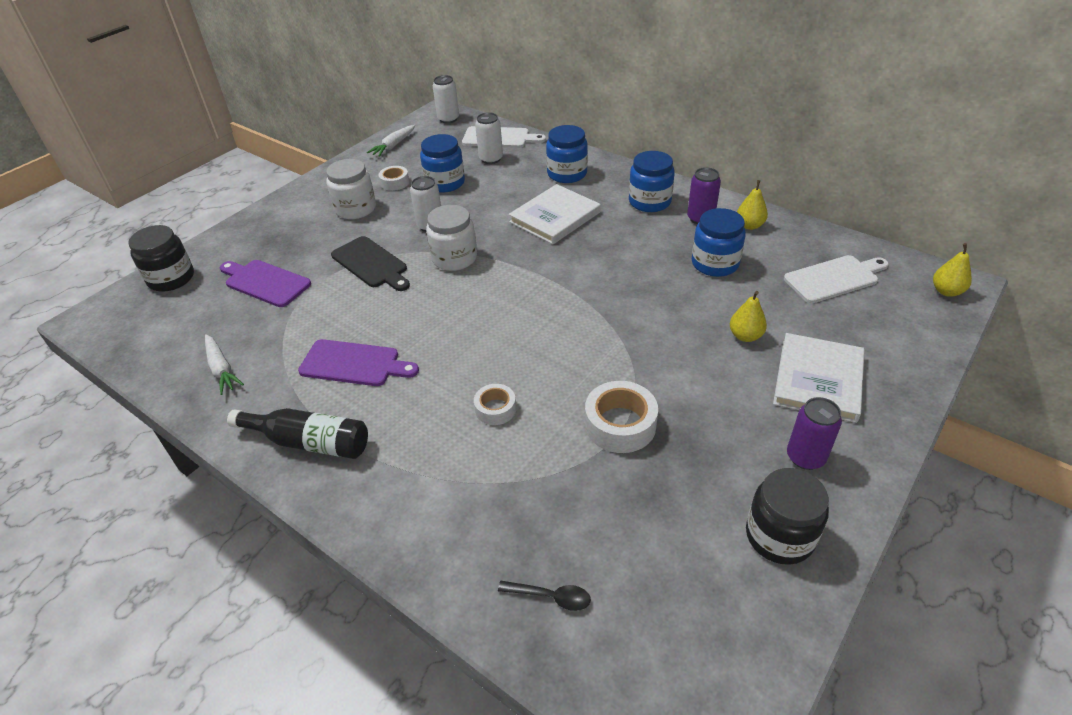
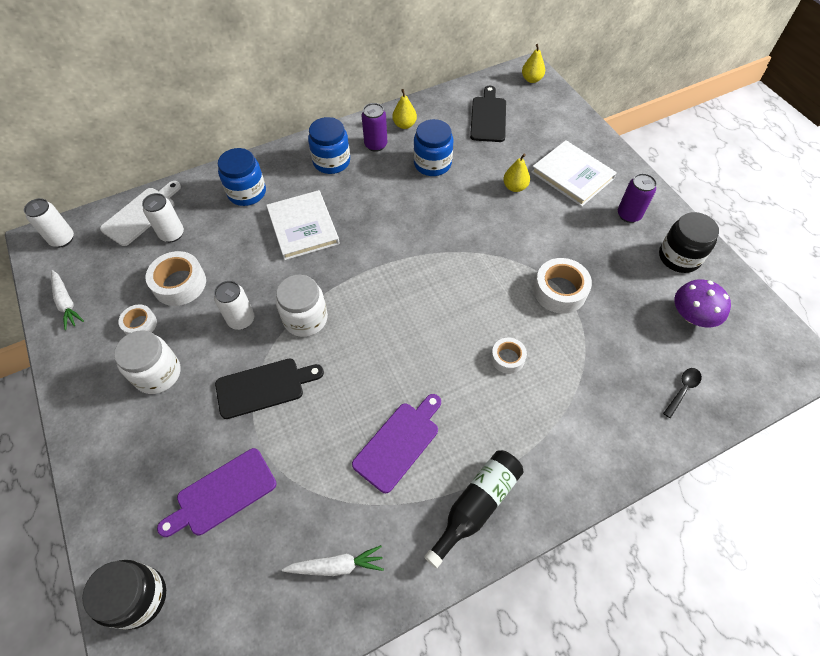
camera: 65 degrees left, 15 degrees up
(445, 183) = (179, 284): blue jar -> white tape
(684, 579) = (692, 316): none -> purple mushroom
(834, 278) = (488, 117): white cutting board -> black cutting board

